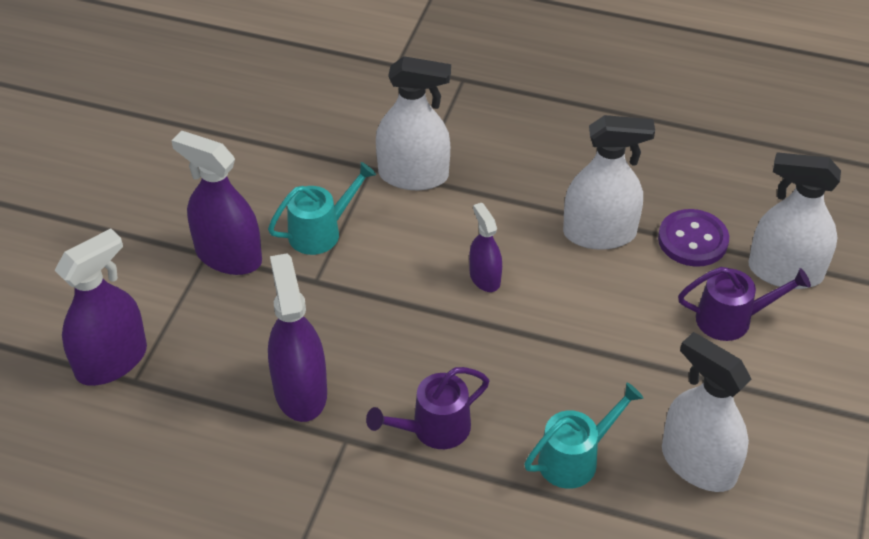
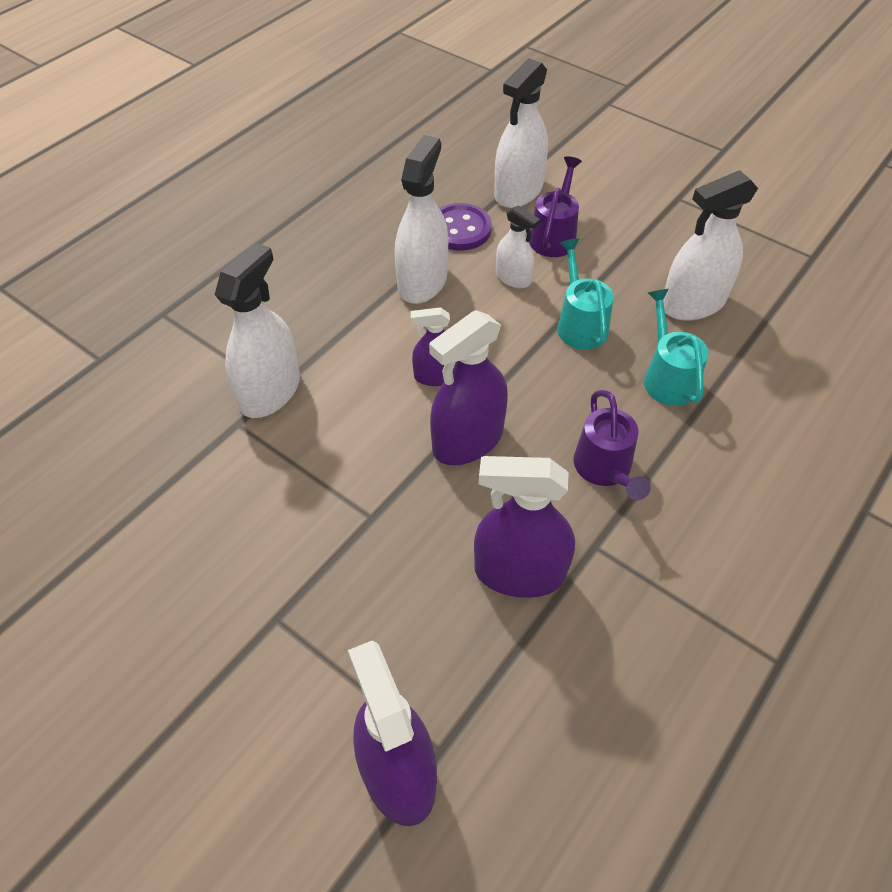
camera: 70 degrees left, 5 degrees up
(228, 256) = (291, 595): purple spray bottle -> purple spray bottle (468, 440)
(321, 231) = (303, 493): turquoise watering can -> turquoise watering can (579, 324)
(646, 301) = (513, 278): none -> white spray bottle

